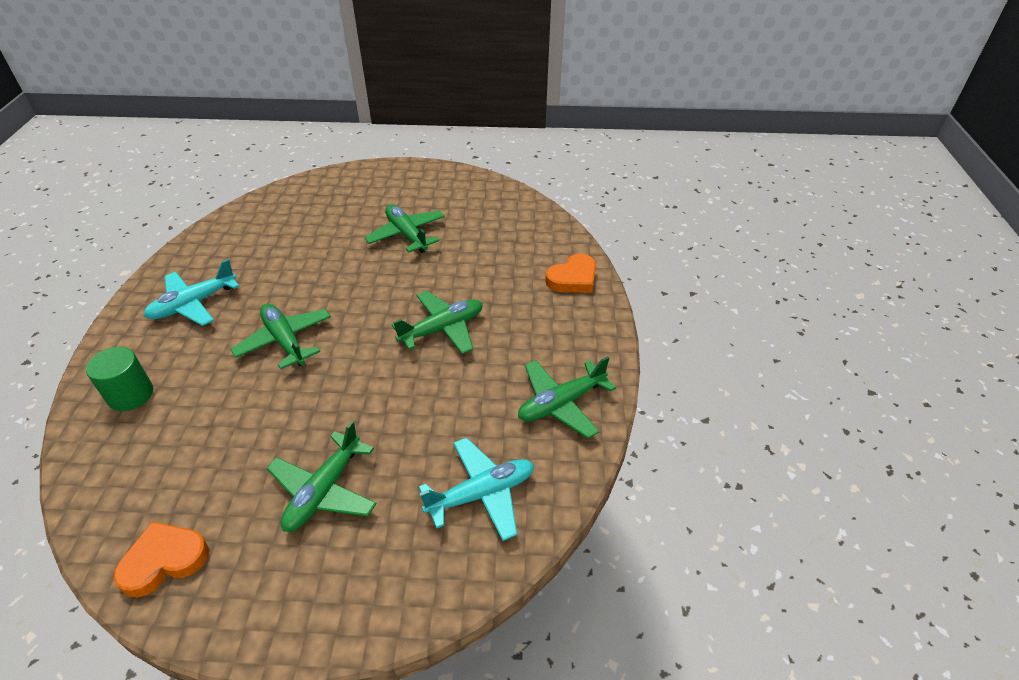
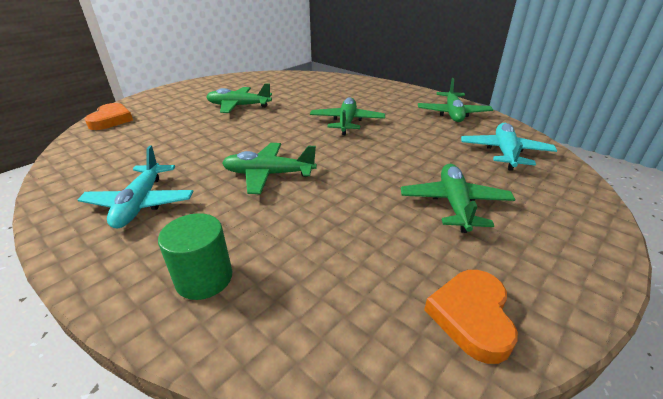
camera: 50 degrees left, 10 degrees down
(324, 491) = (454, 204): green plane -> green plane turned 150 degrees counterclockwise
(573, 278) = (359, 84): orange heart -> orange heart (111, 120)

